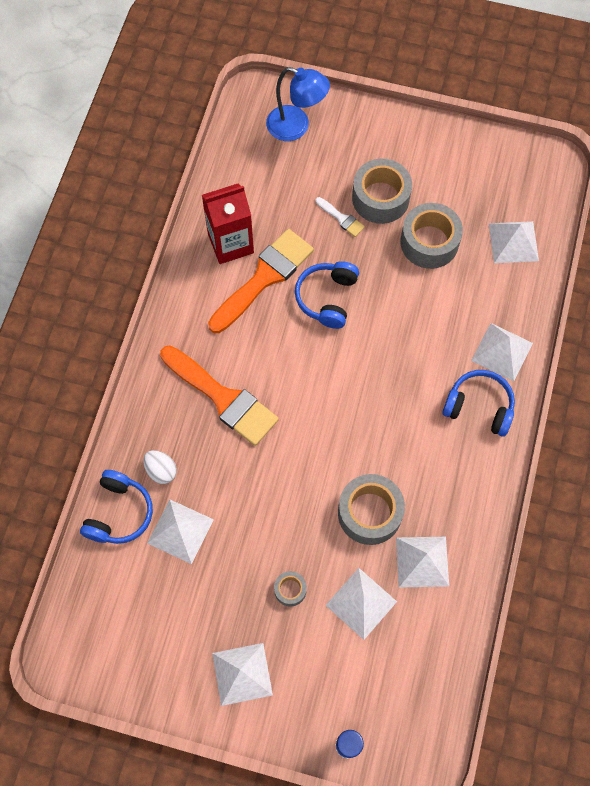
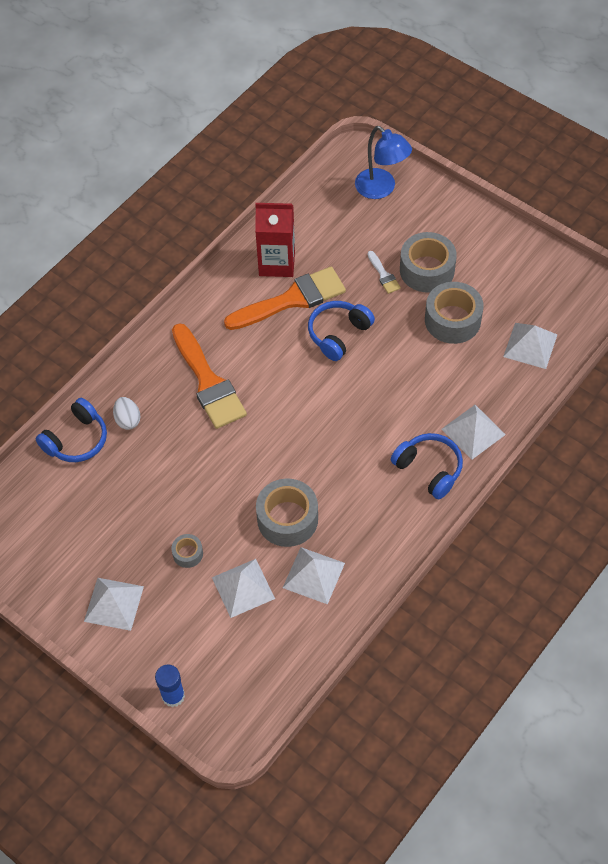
camera: 25 degrees right, 10 degrees down
(180, 531) = (119, 472): white pyramid -> none

